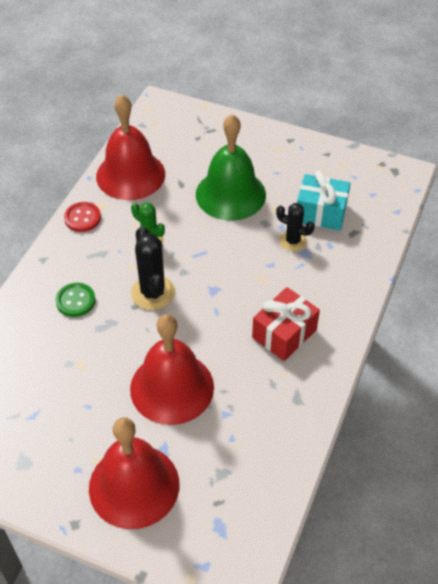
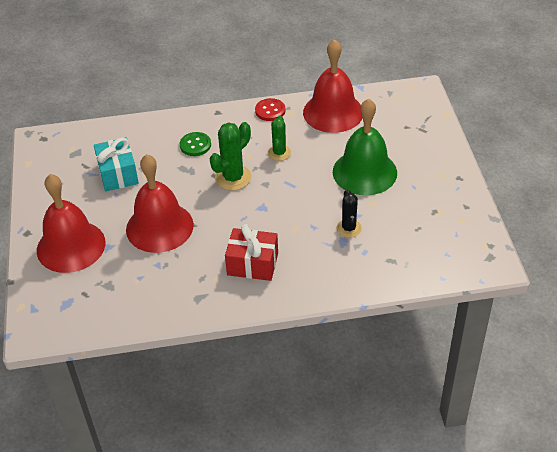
camera: 60 degrees right, 5 degrees down
(153, 293) = (233, 178): black cactus -> green cactus
(321, 213) = (394, 231): turquoise gift -> turquoise gift (118, 174)

